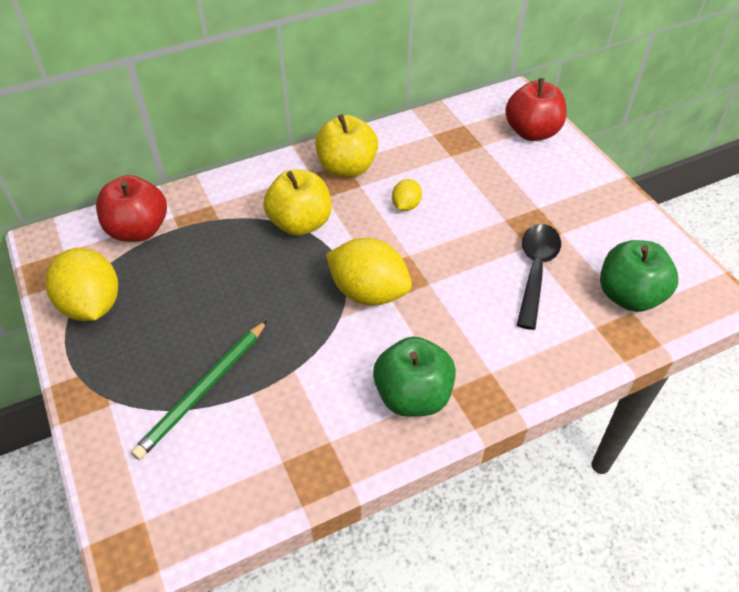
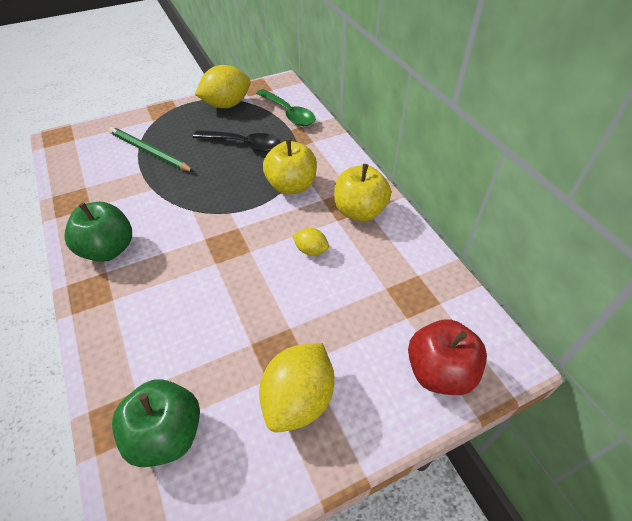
camera: 90 degrees right, 0 degrees up
(138, 230) = (288, 113): red apple -> green spoon
(368, 292) = (212, 225): yellow lemon -> yellow lemon (298, 399)
(535, 270) = (217, 347): black spoon -> black spoon (243, 144)

